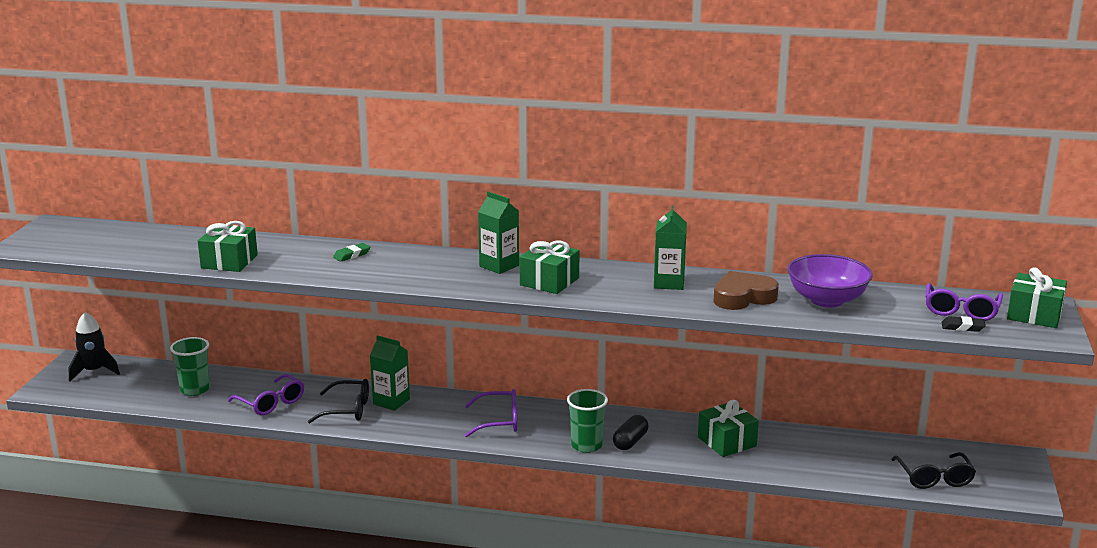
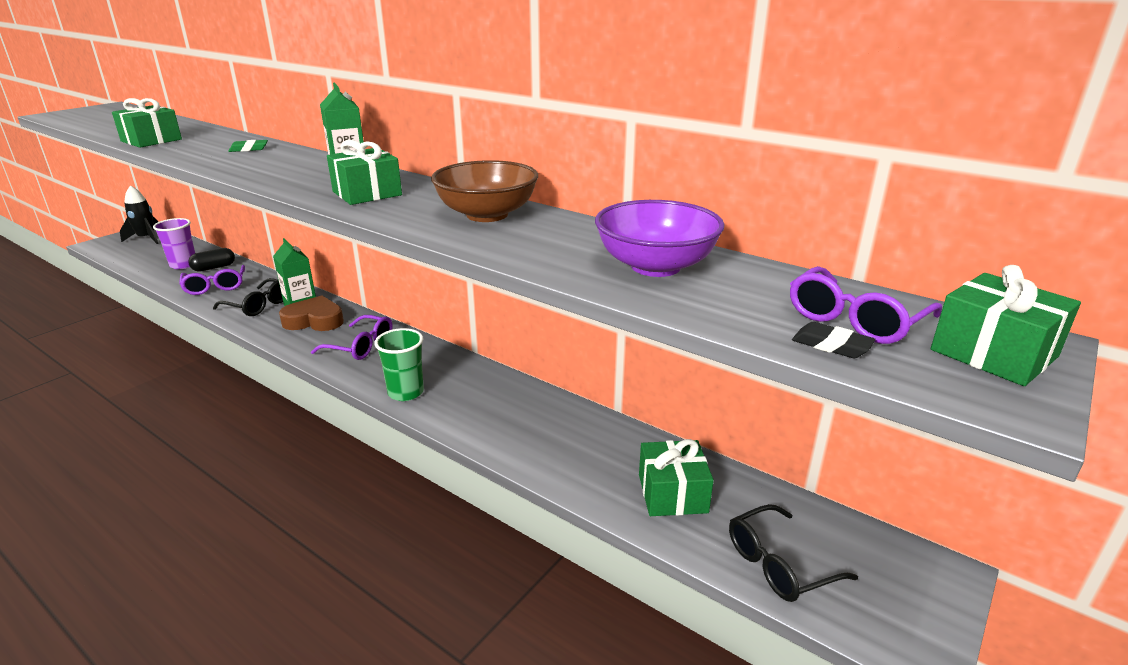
camera: 25 degrees right, 5 degrees up
(195, 389) = (183, 265): green cup -> purple cup
(630, 442) = (453, 400): black capsule -> black capsule (214, 268)
(669, 283) = (487, 215): green carton -> brown bowl
(727, 442) = (554, 429): green gift -> green gift (672, 493)
(743, 297) = (548, 243): brown heart -> brown heart (314, 320)
(934, 478) = (779, 564): black glasses -> black glasses turned 45 degrees clockwise

